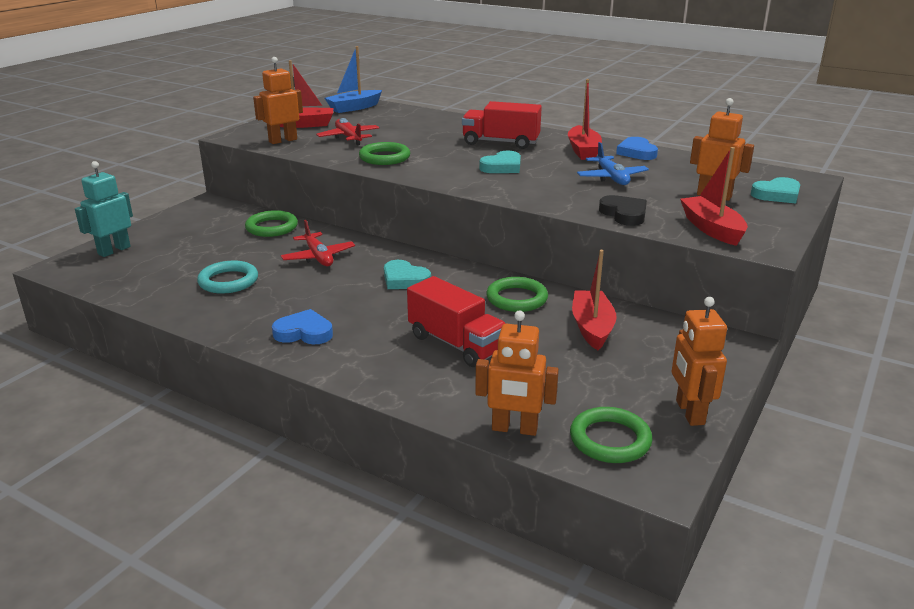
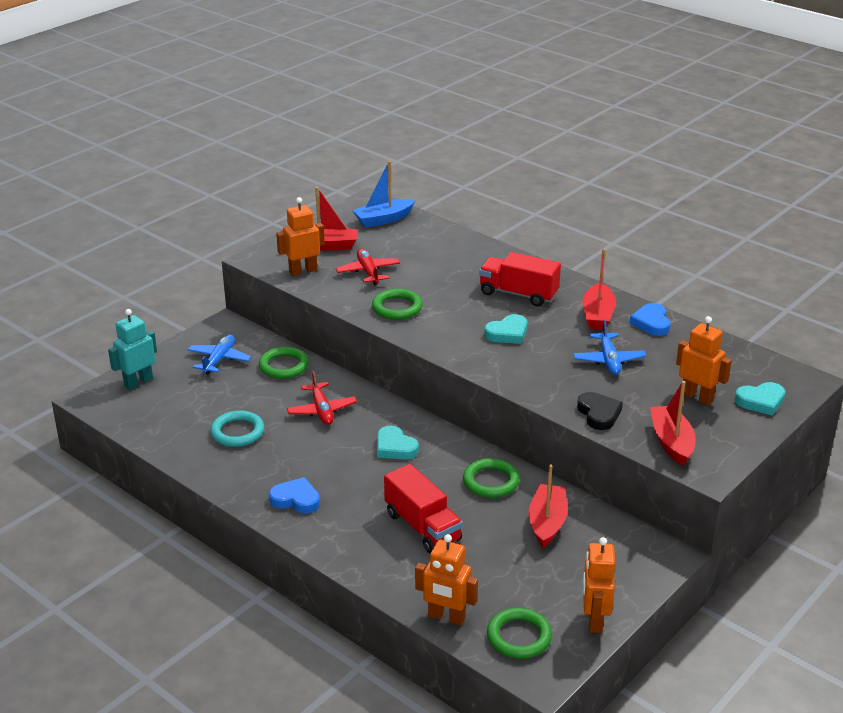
camera: 10 degrees right, 5 degrees up
(202, 227) = (219, 360): none -> blue plane

